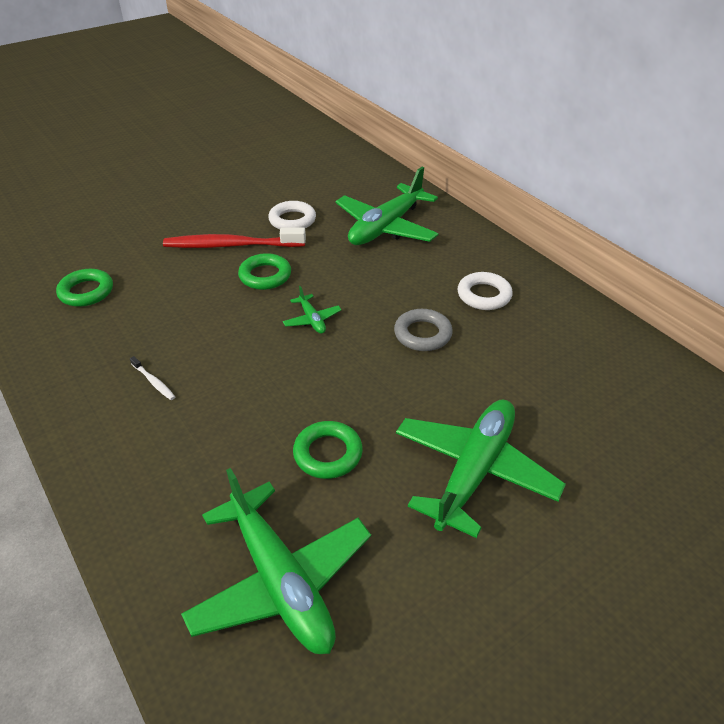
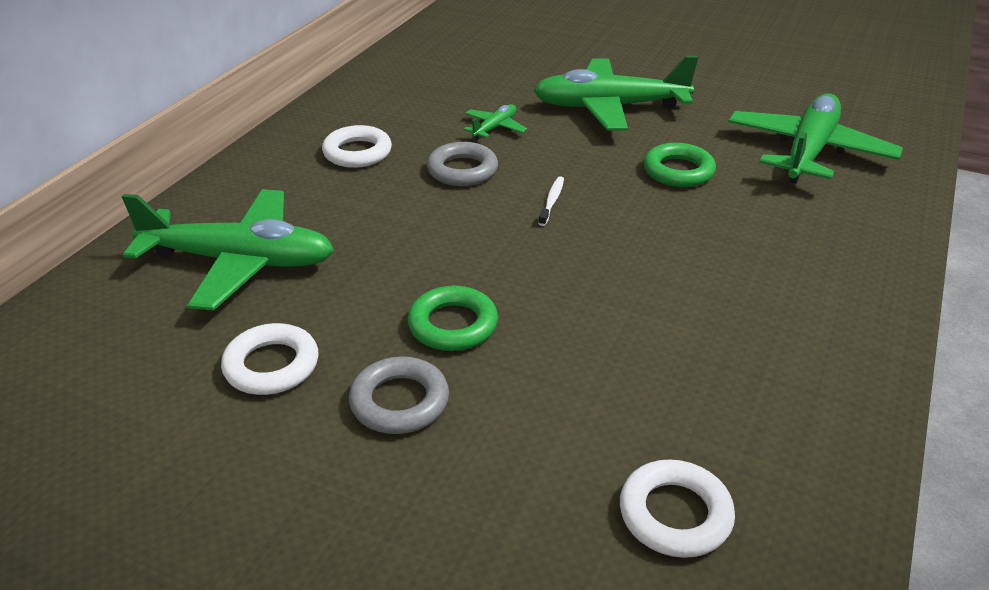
camera: 120 degrees left, 5 degrees down
(86, 292) = (675, 514): green ring -> white ring
(154, 382) = (738, 317): white toothbrush -> white toothbrush (552, 201)
(231, 245) = (399, 402): red toothbrush -> grey ring
(312, 320) = (509, 247): green plane -> green plane (495, 128)

